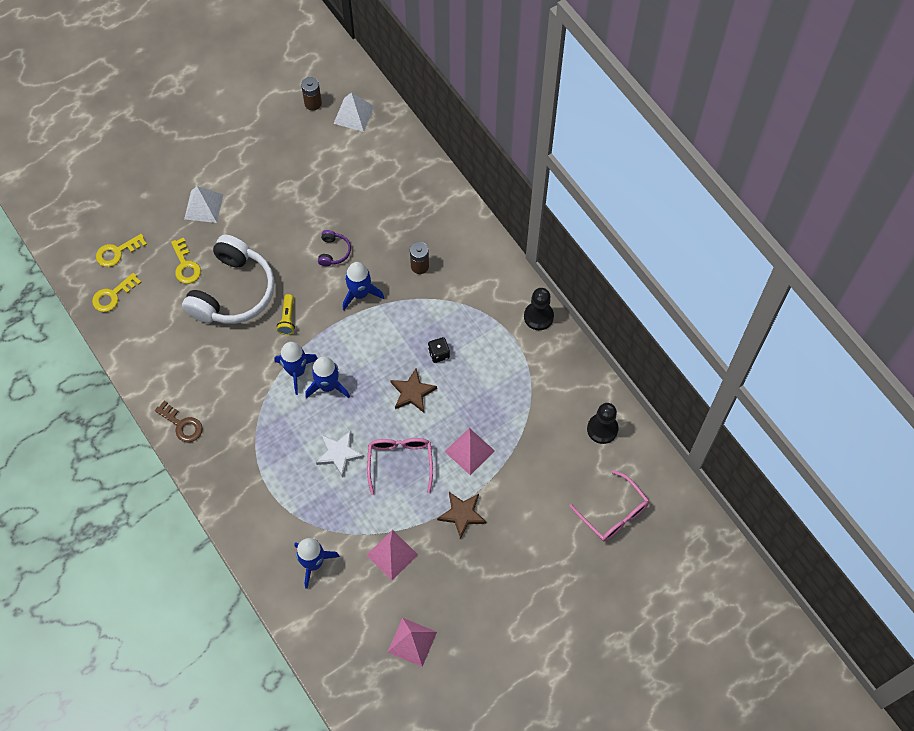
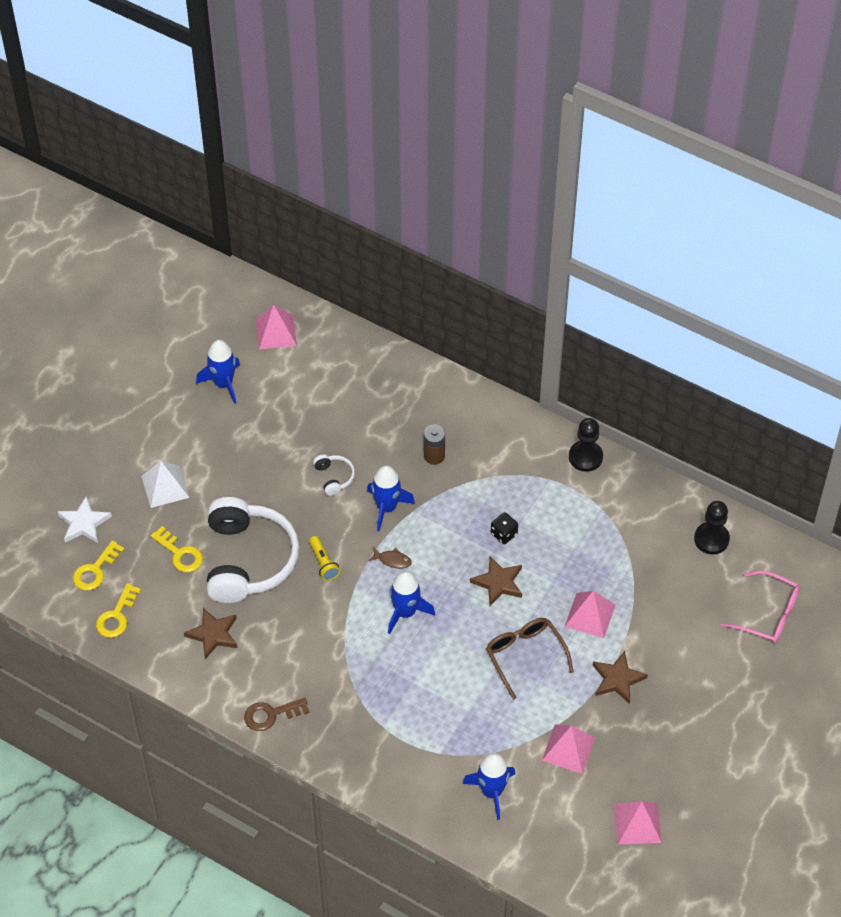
camera: 25 degrees left, 10 degrees down
(175, 341) = (213, 634): none -> brown star
(182, 425) = (271, 715): brown key -> brown key turned 150 degrees clockwise
(296, 371) = (364, 611): blue rocket -> blue rocket (223, 383)
(313, 103) = (224, 337): brown battery -> none
(333, 252) = (334, 477): purple headphones -> white headphones
(339, 454) = (456, 674): white star -> white star (84, 523)
(341, 339) = (392, 560): none -> brown fish
(353, 114) = (276, 332): white pyramid -> pink pyramid
(400, 462) = (525, 656): pink glasses -> brown glasses

